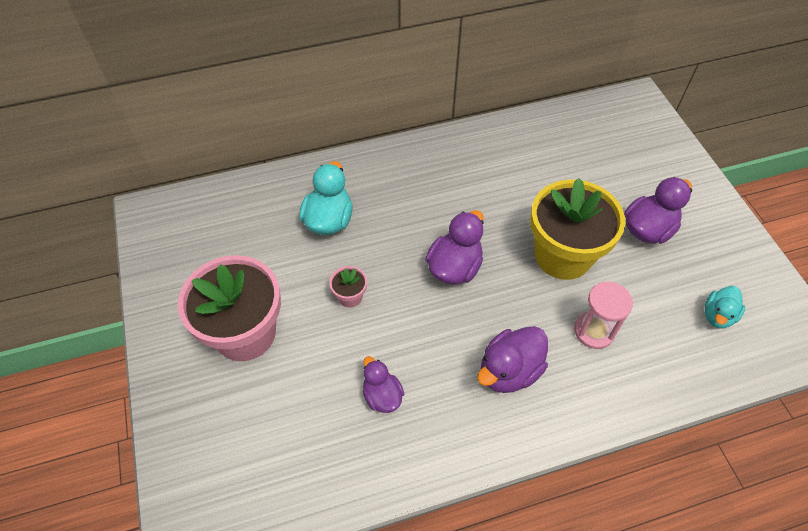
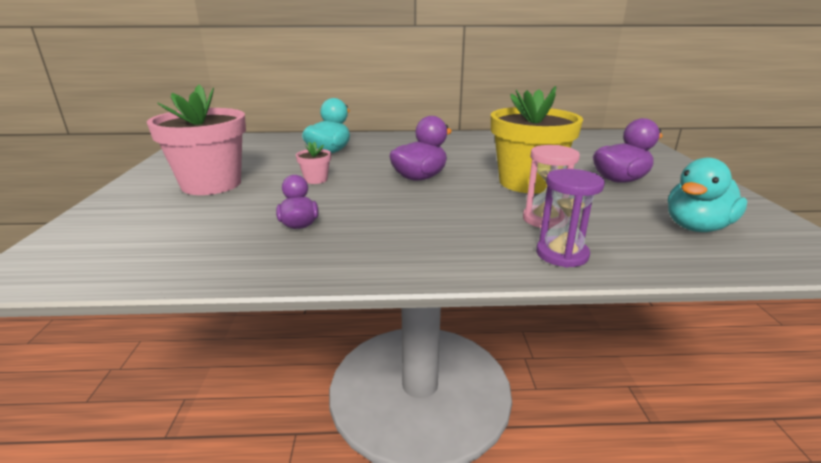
camera: 15 degrees right, 30 degrees down
(509, 371) = (440, 228): purple duck -> none
(618, 390) = (562, 254): none -> purple hourglass
(717, 316) = (696, 227): turquoise duck -> turquoise duck, size x1.55

